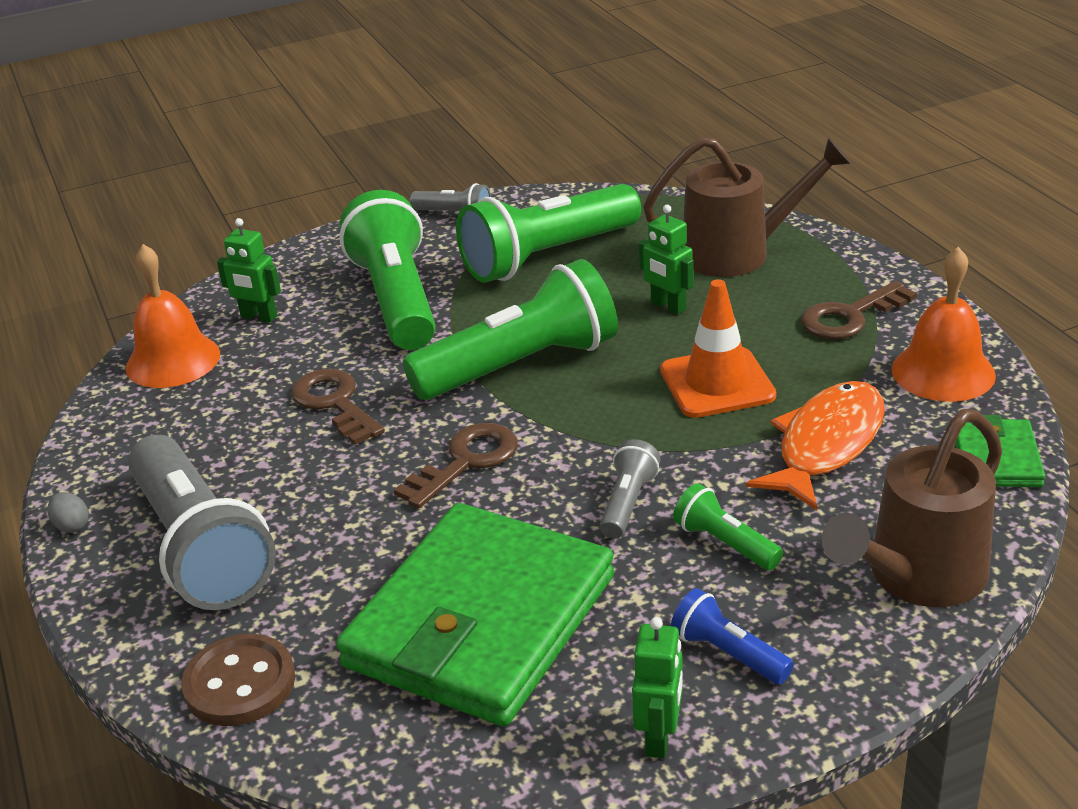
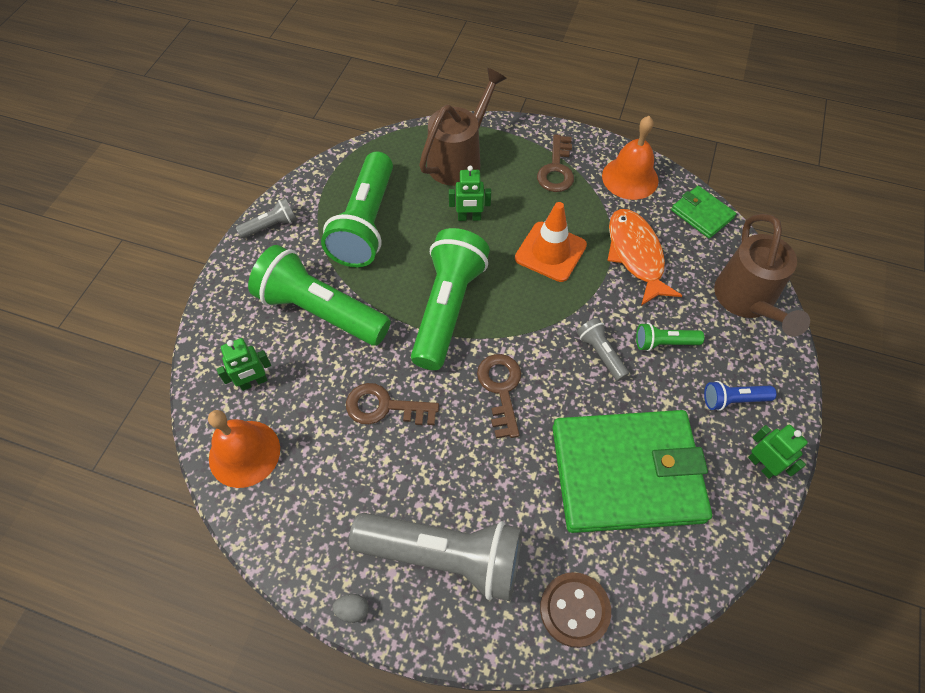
camera: 50 degrees left, 25 degrees up
(481, 621) = (626, 473): green wallet -> green wallet turned 75 degrees counterclockwise

